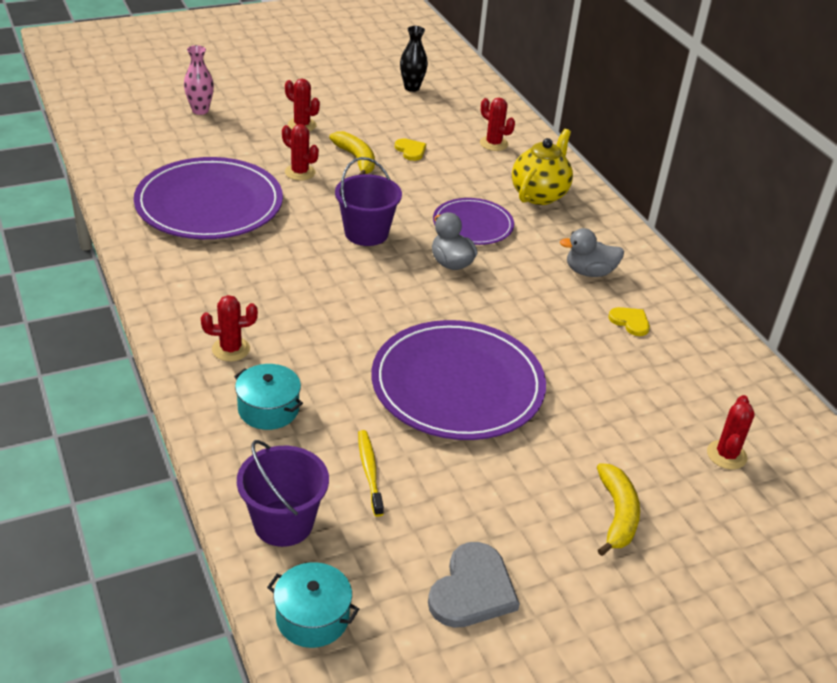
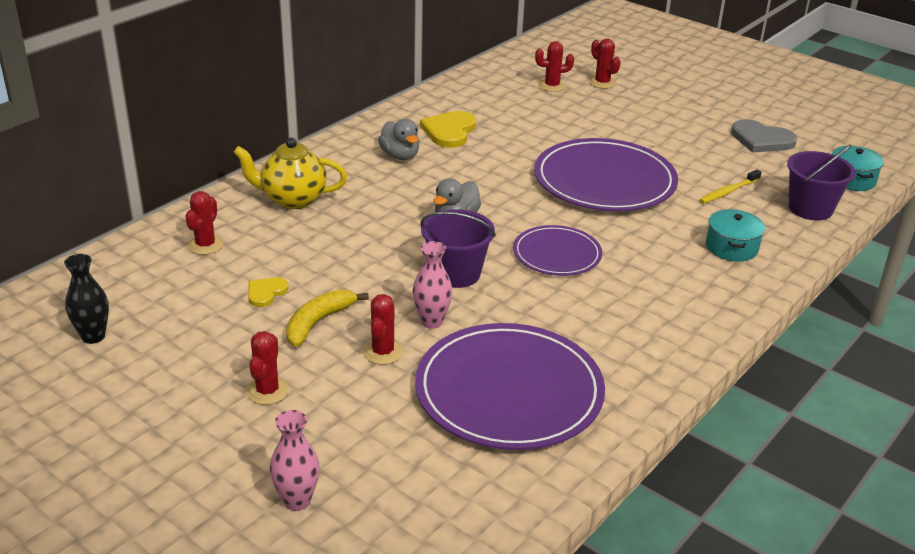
camera: 115 degrees left, 5 degrees down
(231, 349) = (696, 288): red cactus -> red cactus (602, 83)
(315, 201) = (431, 321): none -> pink vase
(472, 590) = (761, 139): grey heart -> grey heart turned 150 degrees counterclockwise
(473, 225) = (382, 221): purple plate -> purple plate (557, 254)
(617, 515) = (647, 110): yellow banana -> none
(630, 322) = (449, 131): yellow heart -> yellow heart, size x1.77

